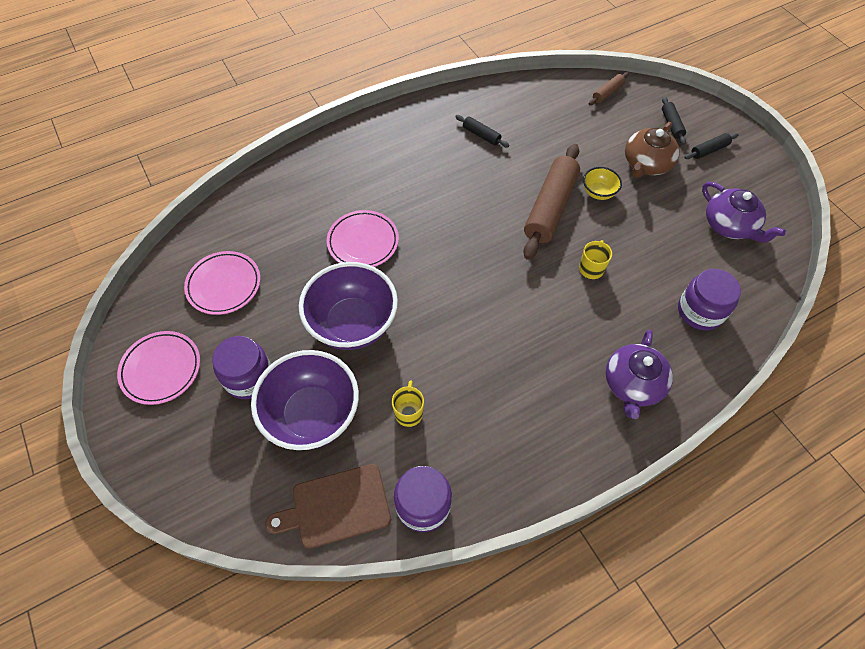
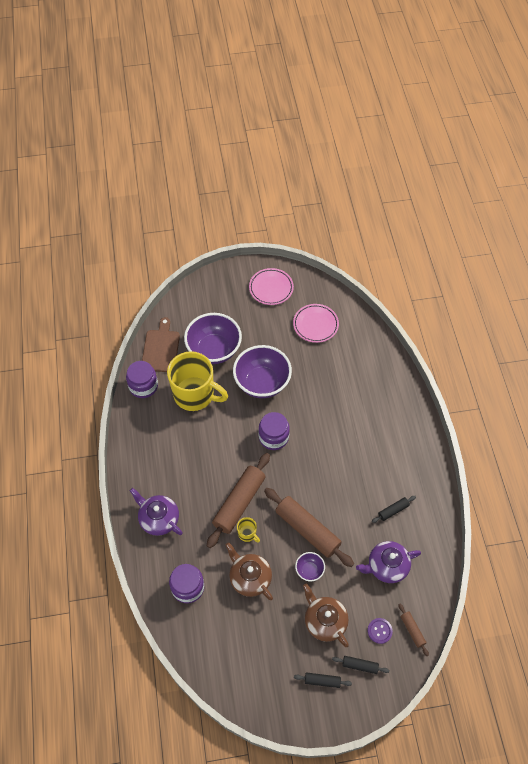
camera: 110 degrees right, 0 degrees up
(249, 377) = (249, 326): purple jar -> purple jar (273, 437)
(363, 242) = (320, 404): pink plate -> none
(409, 412) = (195, 395): yellow mug -> yellow mug, size x2.45
(555, 291) = (239, 503): none -> brown rolling pin
(598, 192) = (309, 570): yellow bowl -> purple bowl
(625, 117) = (379, 631): none -> purple button
(644, 248) = (249, 577): none -> brown teapot
(709, 150) = (322, 681): black rolling pin -> black rolling pin turned 75 degrees counterclockwise
(730, 225) = (245, 651): purple teapot -> purple teapot (386, 566)

